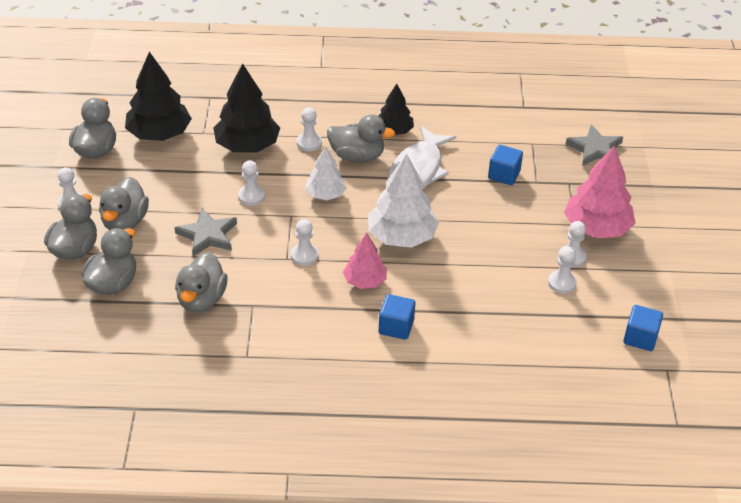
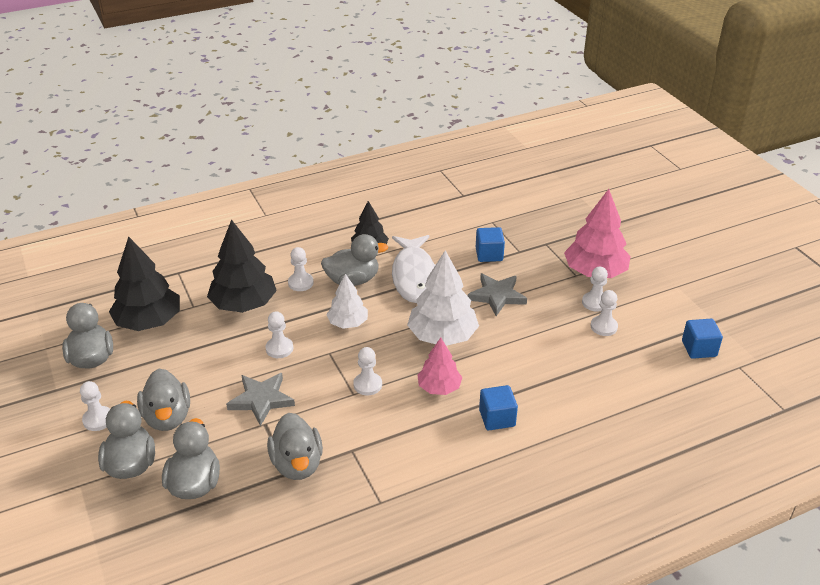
camera: 25 degrees left, 5 degrees down
(595, 149) = (545, 211): grey star -> grey star (497, 296)

